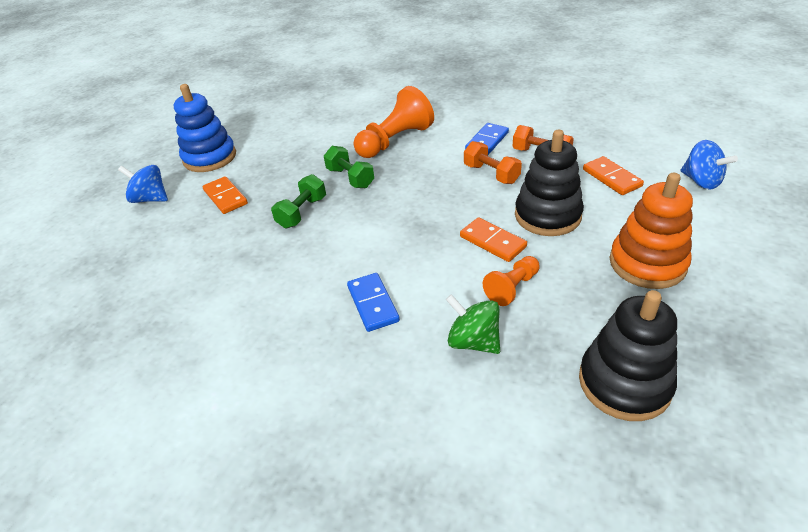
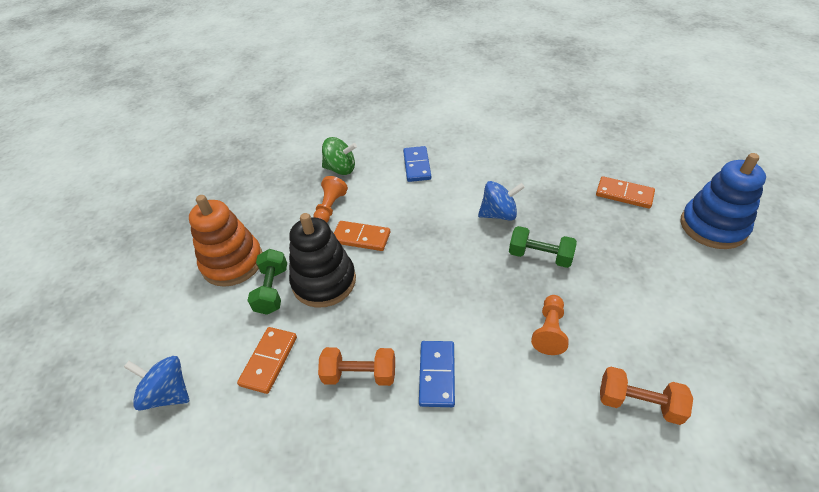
camera: 150 degrees right, 5 degrees up
(150, 199) = (683, 170): blue spinning top -> blue spinning top (498, 214)
(302, 212) = (539, 206): green dumbbell -> green dumbbell (272, 290)
(372, 304) = (417, 166): blue domino -> blue domino turned 45 degrees clockwise
(395, 141) = (549, 331): orange pawn -> orange pawn, size x0.55
(491, 174) = (401, 316): orange dumbbell -> orange dumbbell (638, 403)
(611, 178) = (269, 361): orange domino -> orange domino turned 75 degrees clockwise
(624, 383) = (248, 179): black stacking toy -> none

